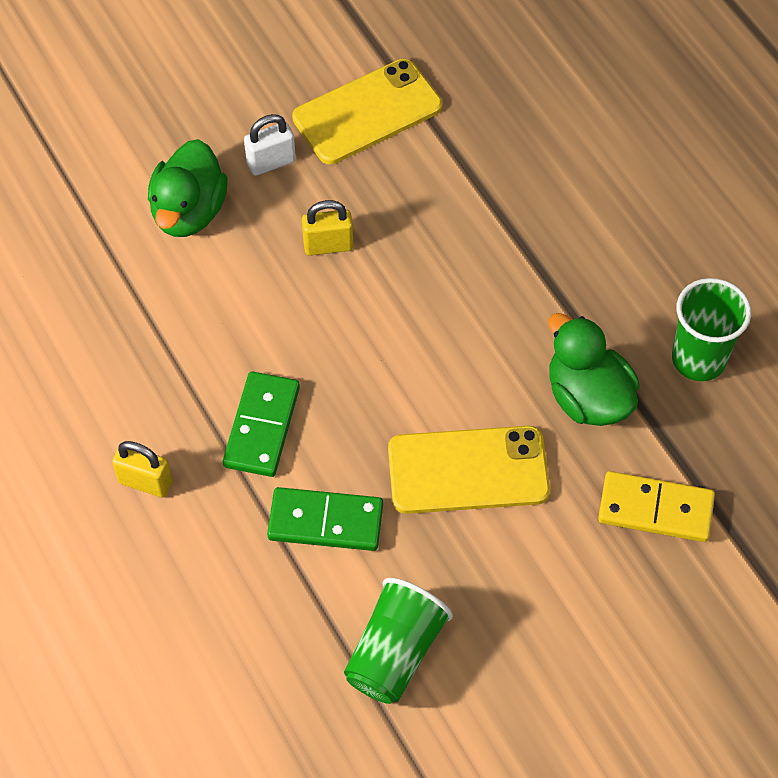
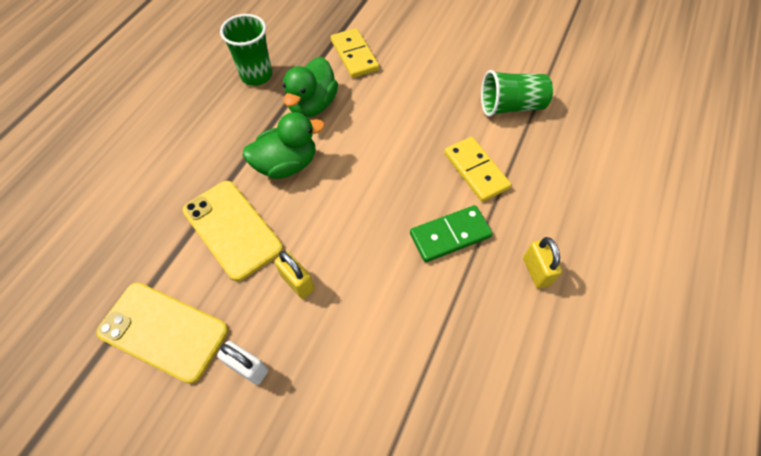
camera: 125 degrees left, 0 degrees up
(189, 212) = (329, 395): green duck -> green duck (286, 164)
(325, 522) = (476, 170): green domino -> yellow domino
(468, 471) = (394, 129): yellow phone -> yellow phone (232, 229)

